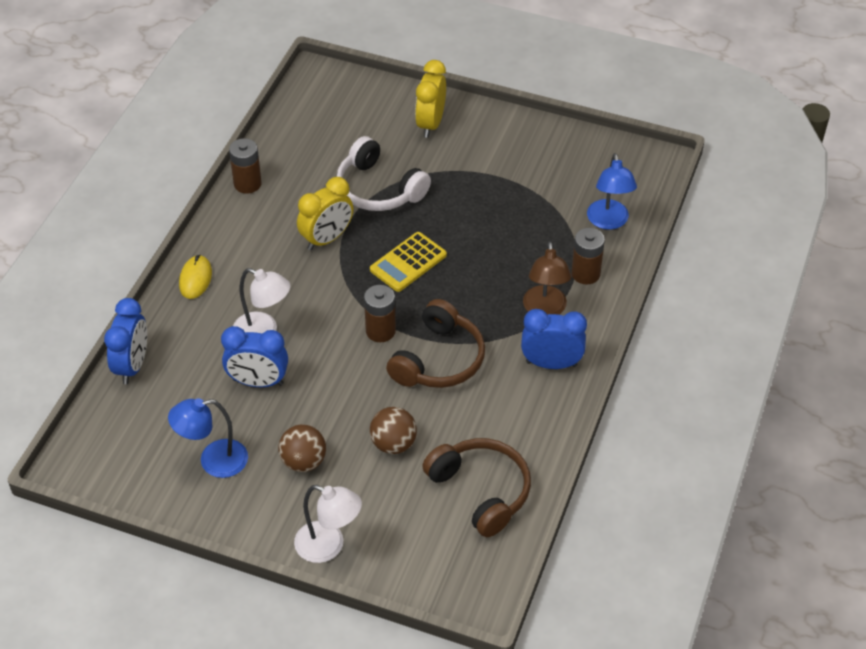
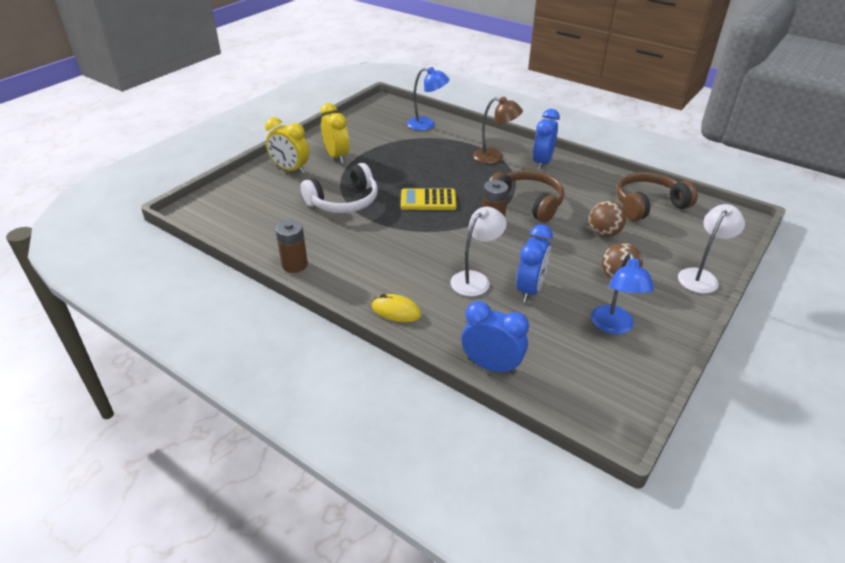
camera: 75 degrees left, 10 degrees down
(327, 239) = (384, 233): yellow clock -> yellow clock (337, 156)
(408, 262) = (428, 200): yellow calculator -> yellow calculator turned 120 degrees clockwise
(585, 274) = (468, 139): brown battery -> none

